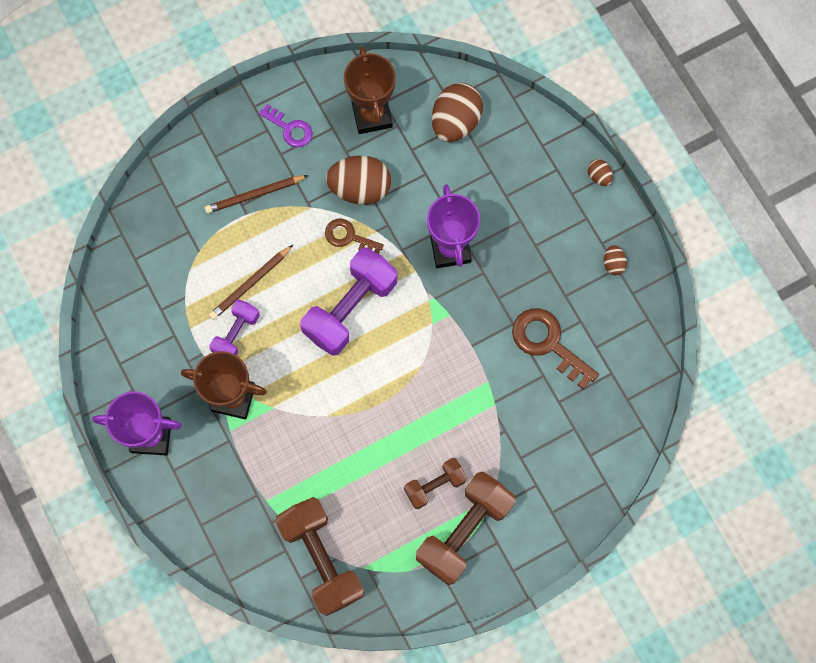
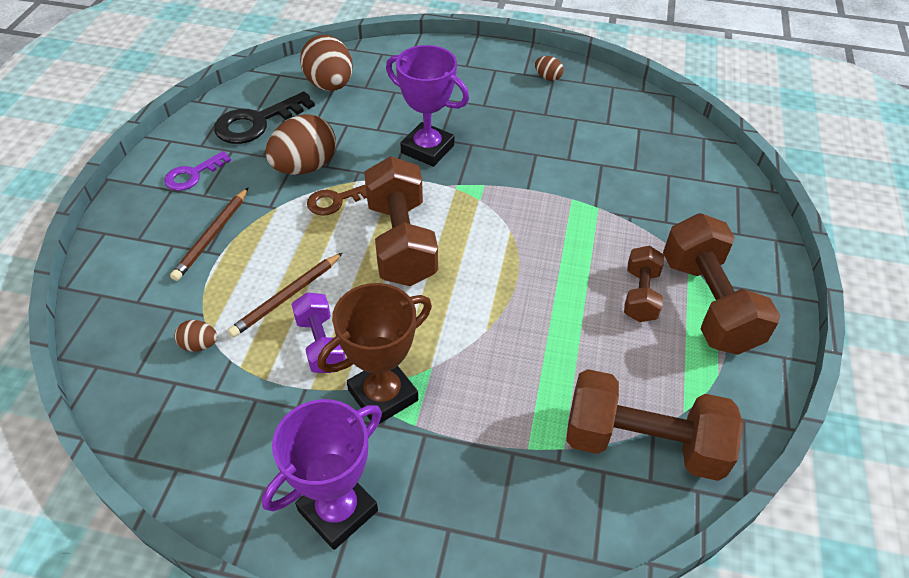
camera: 50 degrees left, 25 degrees down
(250, 284) = (287, 297): brown pencil -> brown pencil turned 45 degrees clockwise
(290, 129) = (192, 175): purple key -> purple key turned 150 degrees clockwise
(350, 308) = (401, 242): purple dumbbell -> brown dumbbell
(372, 115) = (257, 122): brown trophy -> black key
(548, 343) = (575, 145): brown key -> none
(598, 176) = (470, 47): brown egg -> brown egg (199, 345)

